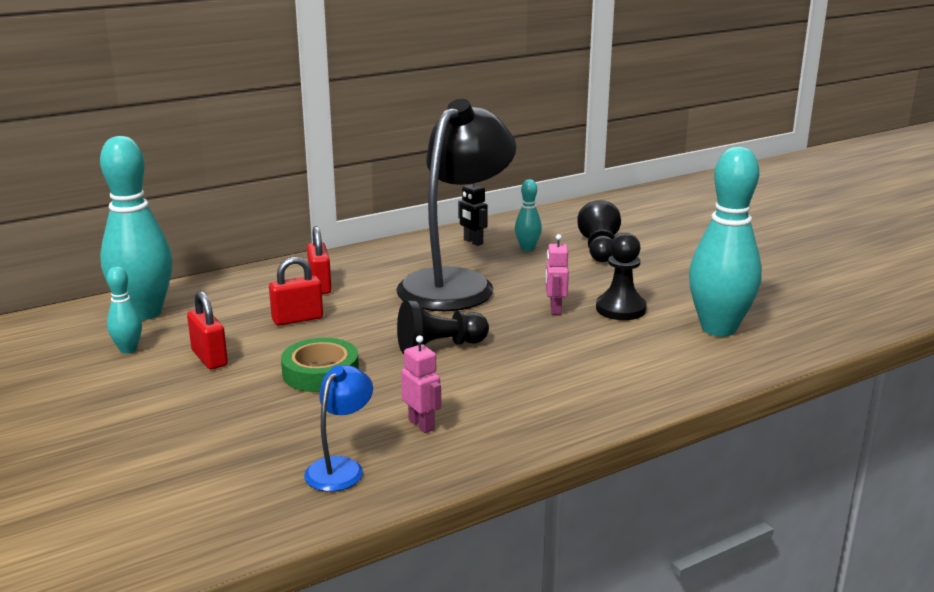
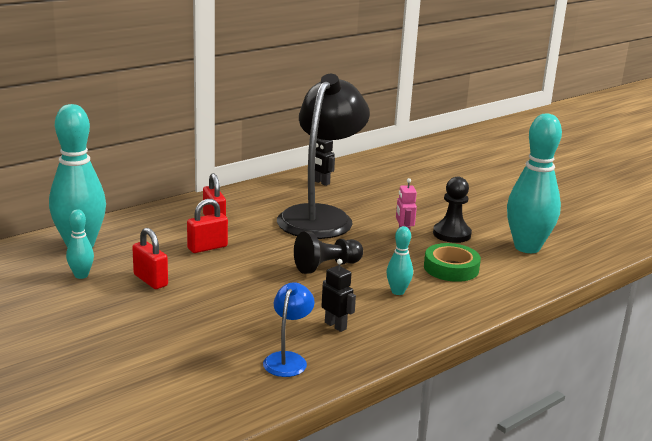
camera: 10 degrees left, 0 degrees up
(320, 372) = (243, 289): green tape -> green tape (451, 268)
(421, 424) = (335, 325): pink robot -> black robot
(527, 249) = (365, 187): turquoise bowling pin -> turquoise bowling pin (397, 291)
(599, 250) = (421, 187): black pawn -> none

